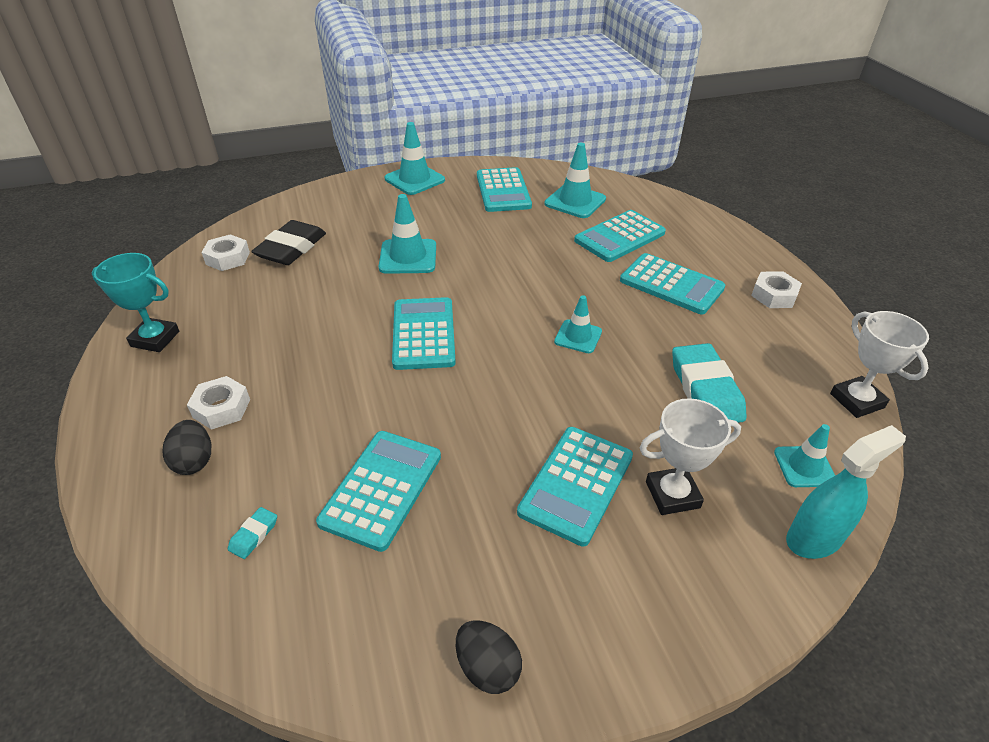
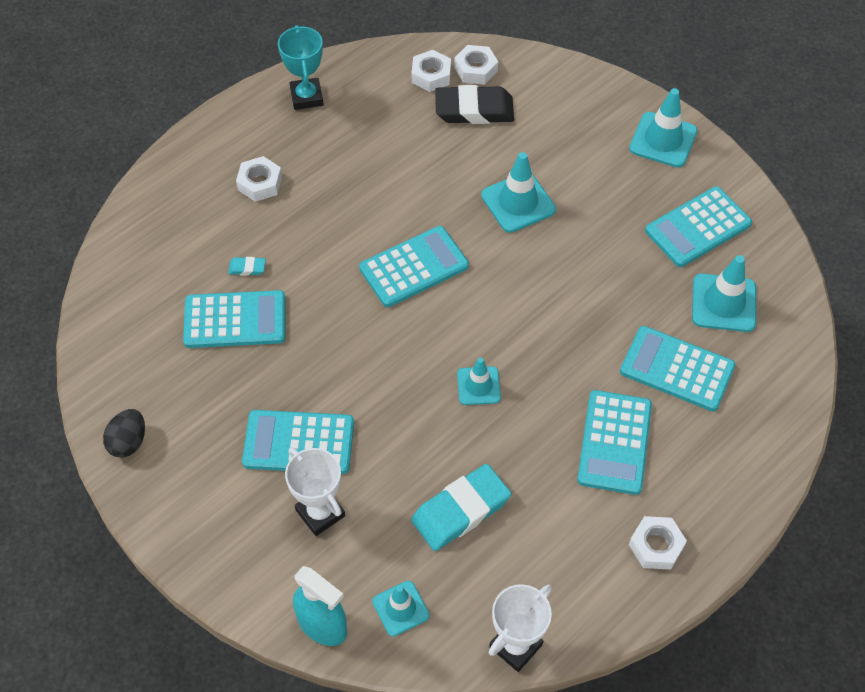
camera: 65 degrees right, 15 degrees up
(194, 461) = (206, 199): black egg -> none
(251, 234) = (475, 69): none -> white nut
(253, 535) = (165, 268): turquoise eraser -> turquoise eraser (247, 268)

